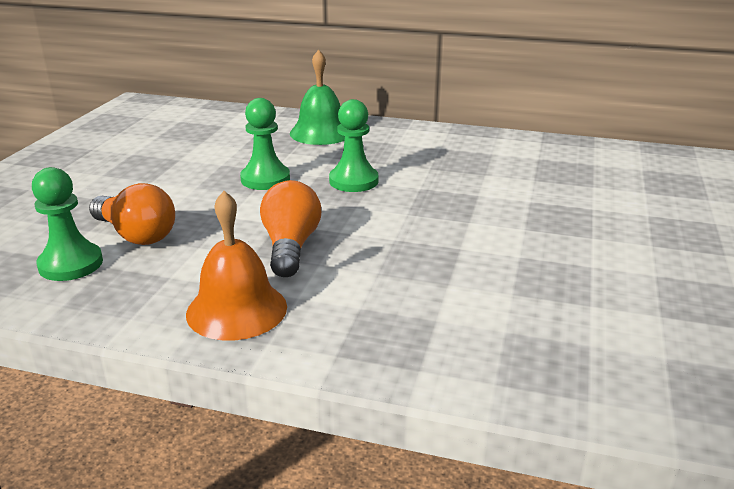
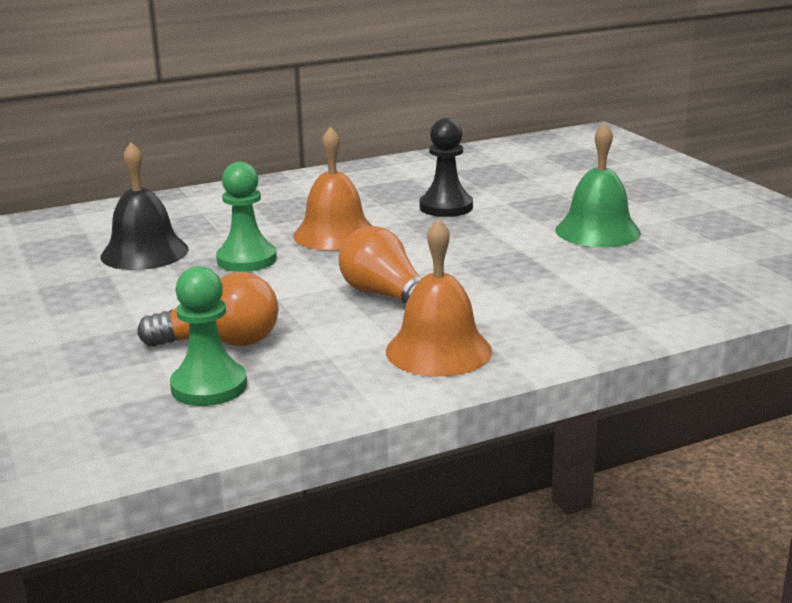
camera: 40 degrees left, 5 degrees down
(223, 151) = (144, 252): none -> black bell
(321, 133) = (214, 207): green bell -> green bell (597, 231)
(353, 181) = (335, 234): green pawn -> orange bell
(472, 188) = (446, 207): none -> black pawn

